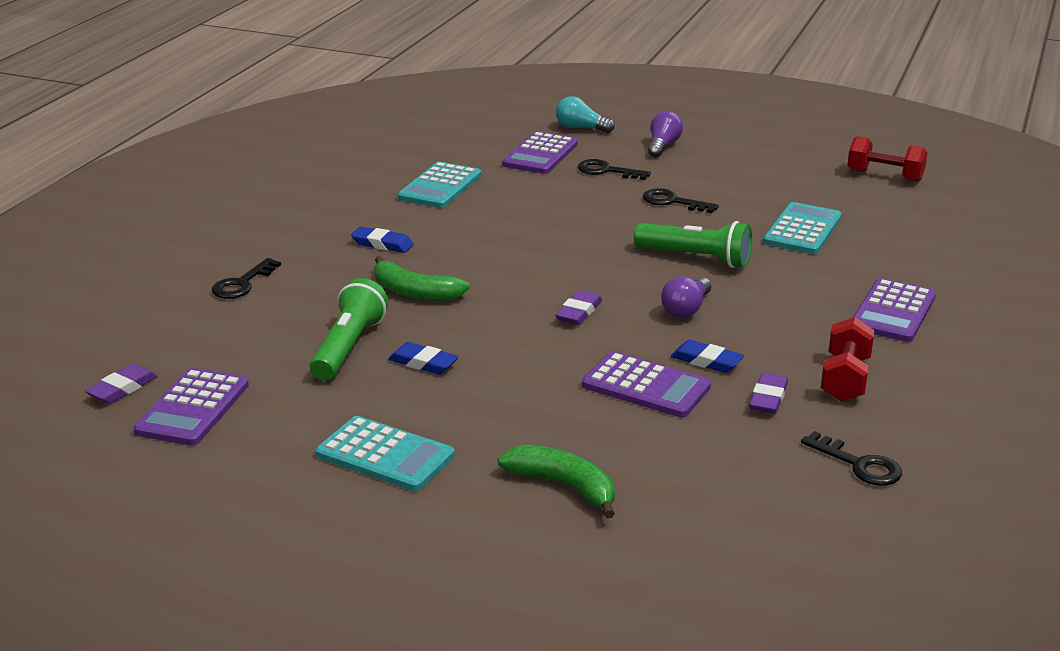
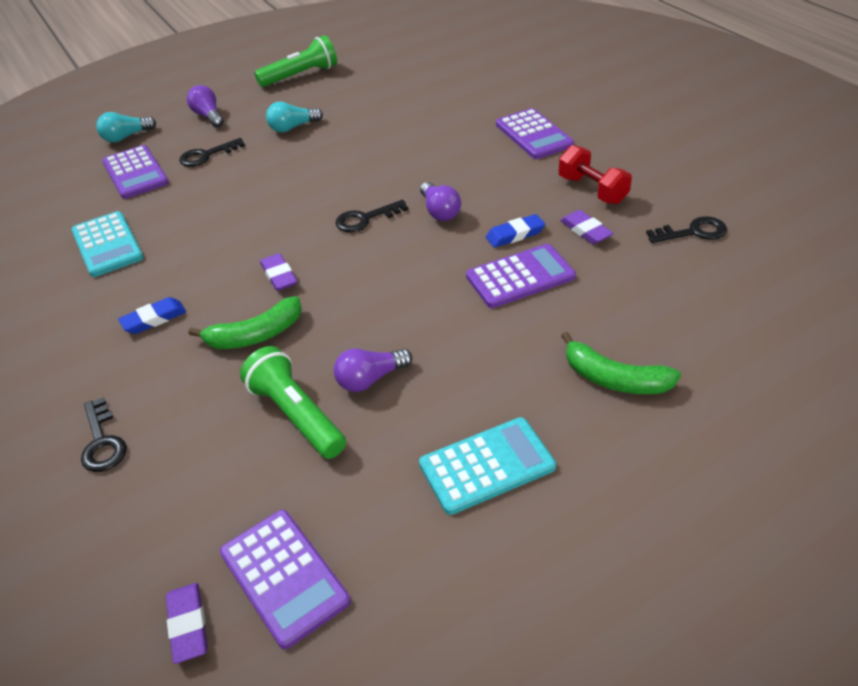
camera: 50 degrees left, 15 degrees up
(423, 363) = (370, 379): blue eraser -> purple light bulb
(564, 486) = (614, 379): green banana -> green banana turned 135 degrees counterclockwise
(579, 312) = (388, 262): purple eraser -> purple eraser (279, 275)
(673, 202) = (291, 149): black key -> black key (366, 219)
(696, 258) = (378, 175): green flashlight -> green flashlight (301, 75)
(706, 188) = (293, 127): none -> turquoise light bulb
(802, 230) = (397, 118): turquoise calculator -> none
(884, 176) = (372, 59): red dumbbell -> none

